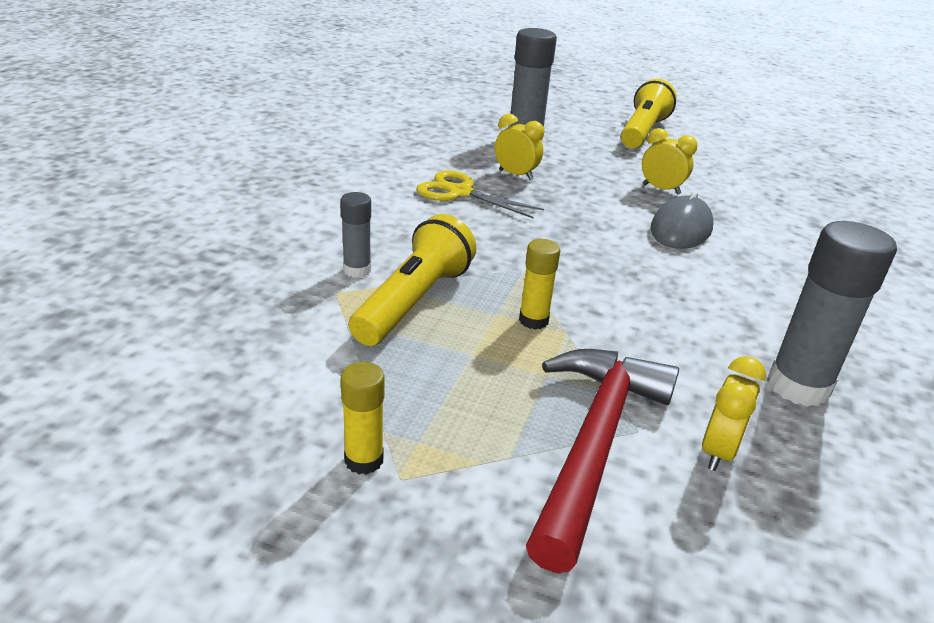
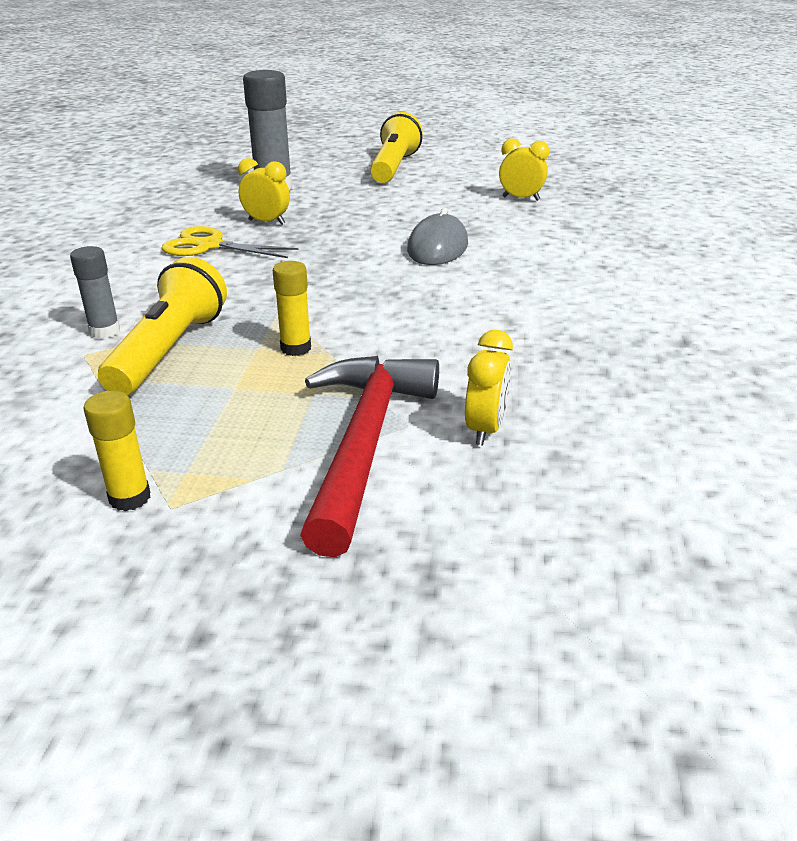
camera: 10 degrees left, 0 degrees up
(661, 189) = (416, 215): yellow clock -> yellow clock (521, 198)
(798, 386) = (557, 363): grey glue stick -> none

